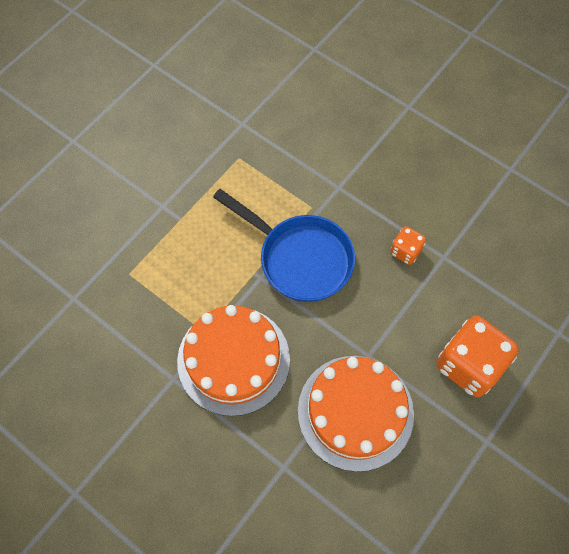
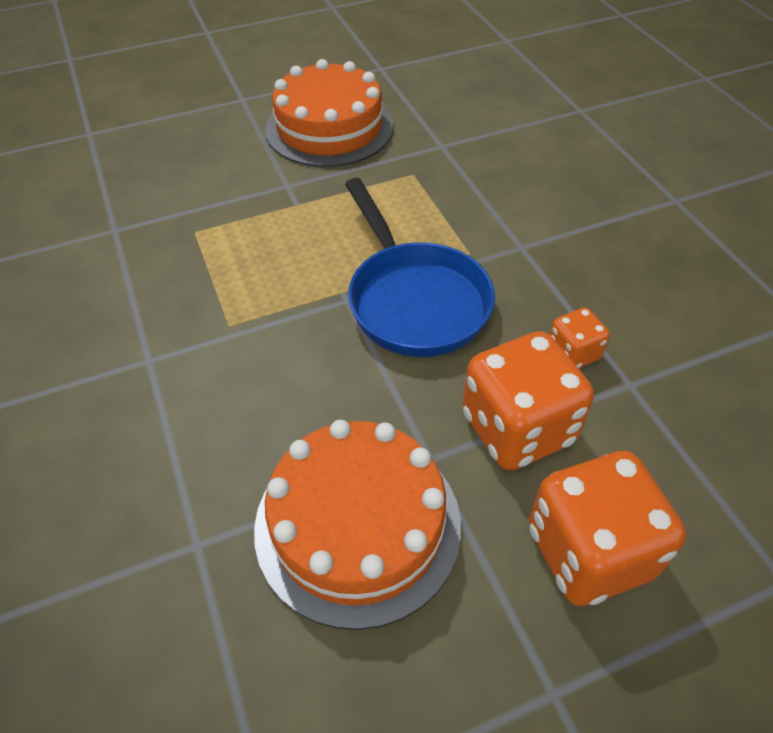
camera: 30 degrees right, 15 degrees down
(233, 360) = (239, 374): orange cake -> orange cake (329, 128)
(401, 314) = (517, 428): none -> orange dice

